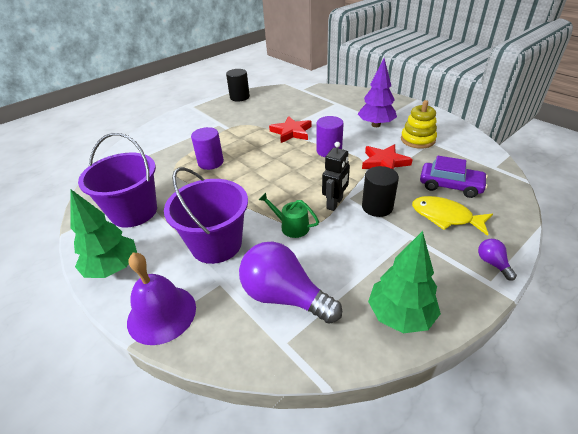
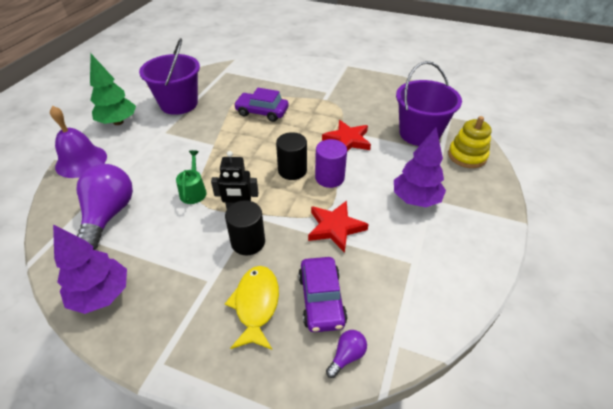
camera: 60 degrees right, 5 degrees up
(210, 162) = (262, 112): purple cylinder -> purple car
(216, 244) = (156, 158): purple bucket -> purple bucket (419, 133)
(239, 97) = (389, 83): black cylinder -> black cylinder (292, 170)
(400, 315) = (102, 295): green tree -> purple tree
(417, 140) = (409, 247): yellow stacking toy -> yellow stacking toy (467, 156)
(492, 263) = (190, 362): purple light bulb -> purple light bulb (347, 356)

